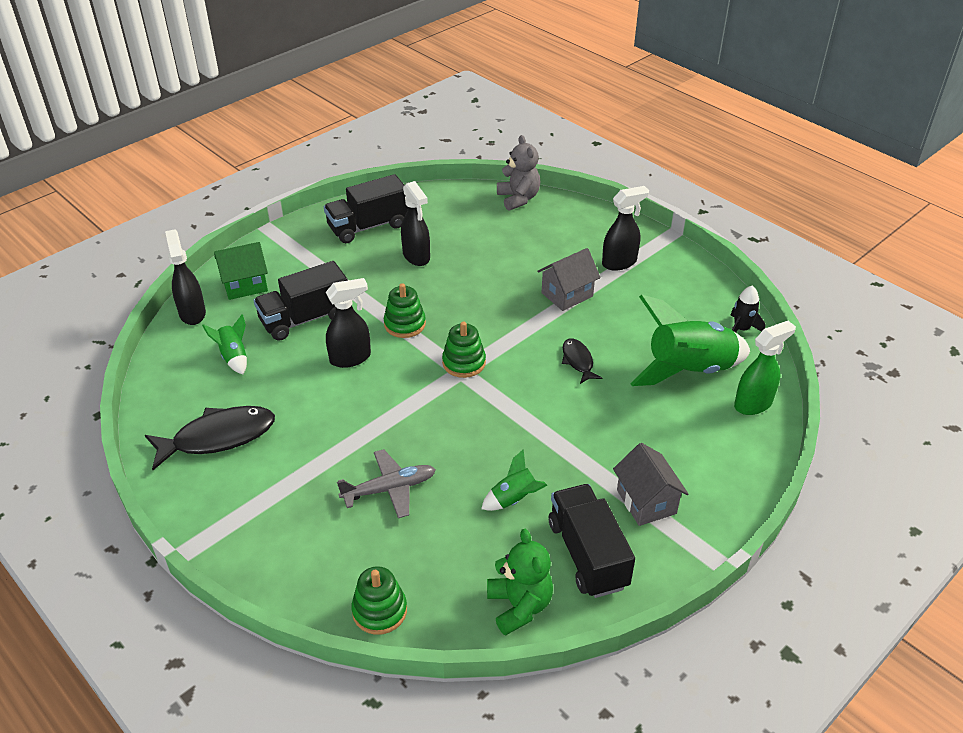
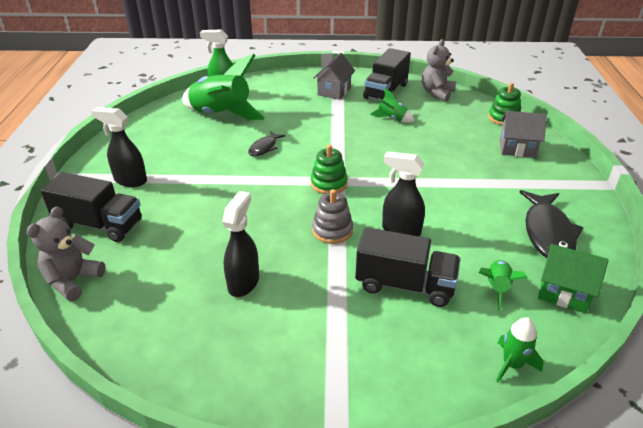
camera: 135 degrees left, 5 degrees down
(192, 313) = (512, 364): black spray bottle -> green rocket
(218, 437) = (548, 233): black fish -> black fish turned 105 degrees counterclockwise
(245, 285) = (432, 364): green house -> green house (563, 292)
(368, 226) = (234, 352): black truck -> black truck (99, 224)
(389, 489) = (453, 152): grey plane -> none
(405, 324) = (332, 230): green stacking toy -> grey stacking toy
(519, 606) = (437, 93): green teddy bear -> grey teddy bear
(567, 295) = (200, 182): grey house -> grey house (517, 148)
(741, 329) = (158, 114): black rocket -> none

